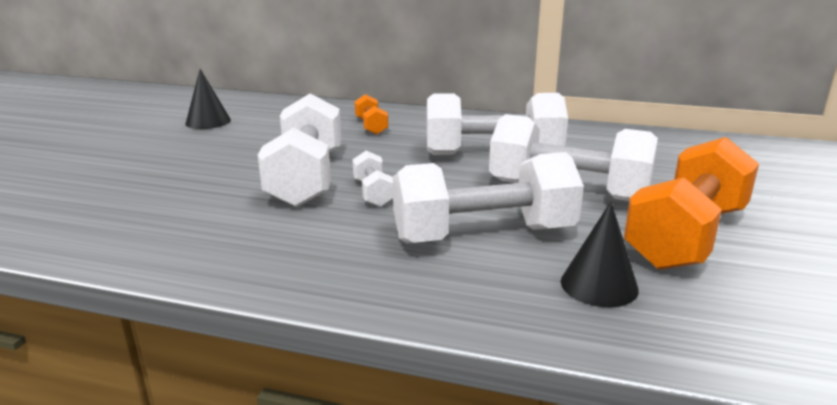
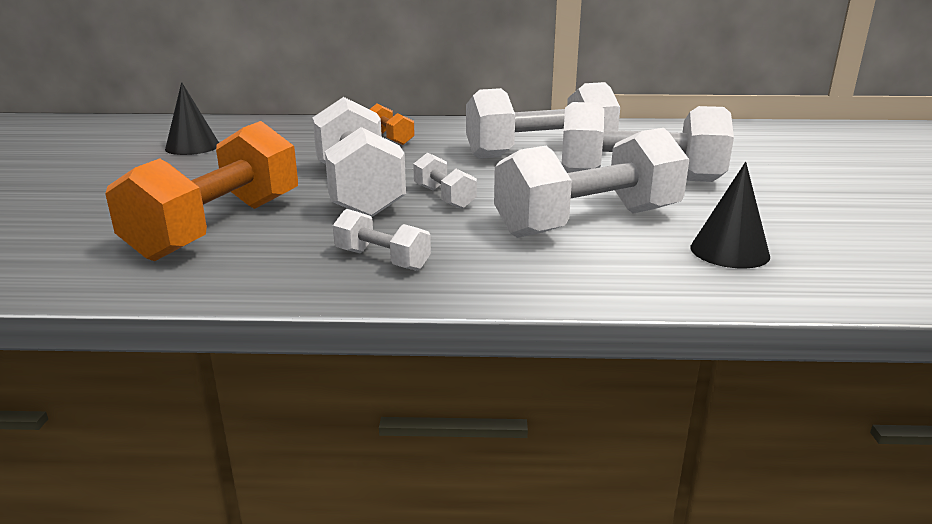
camera: 15 degrees left, 0 degrees up
(276, 251) = (382, 260): none -> white dumbbell
(686, 236) = (774, 204): orange dumbbell -> orange dumbbell (218, 227)

